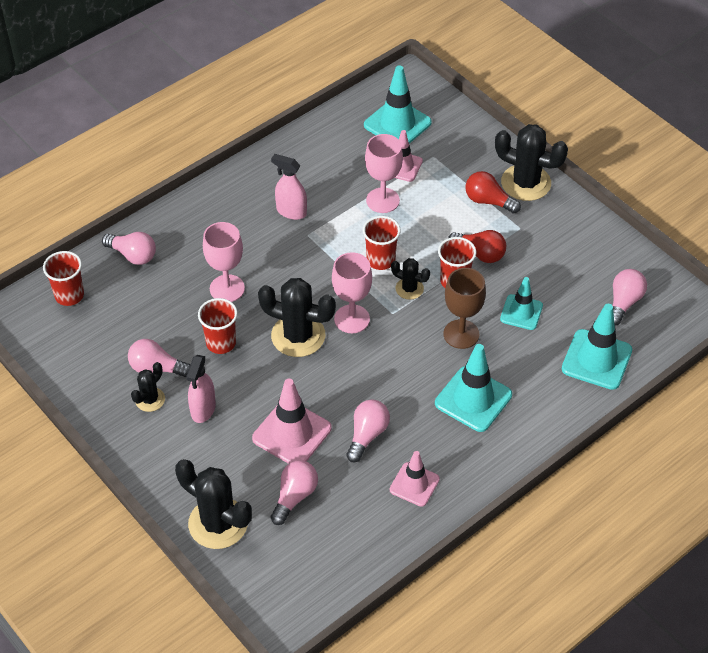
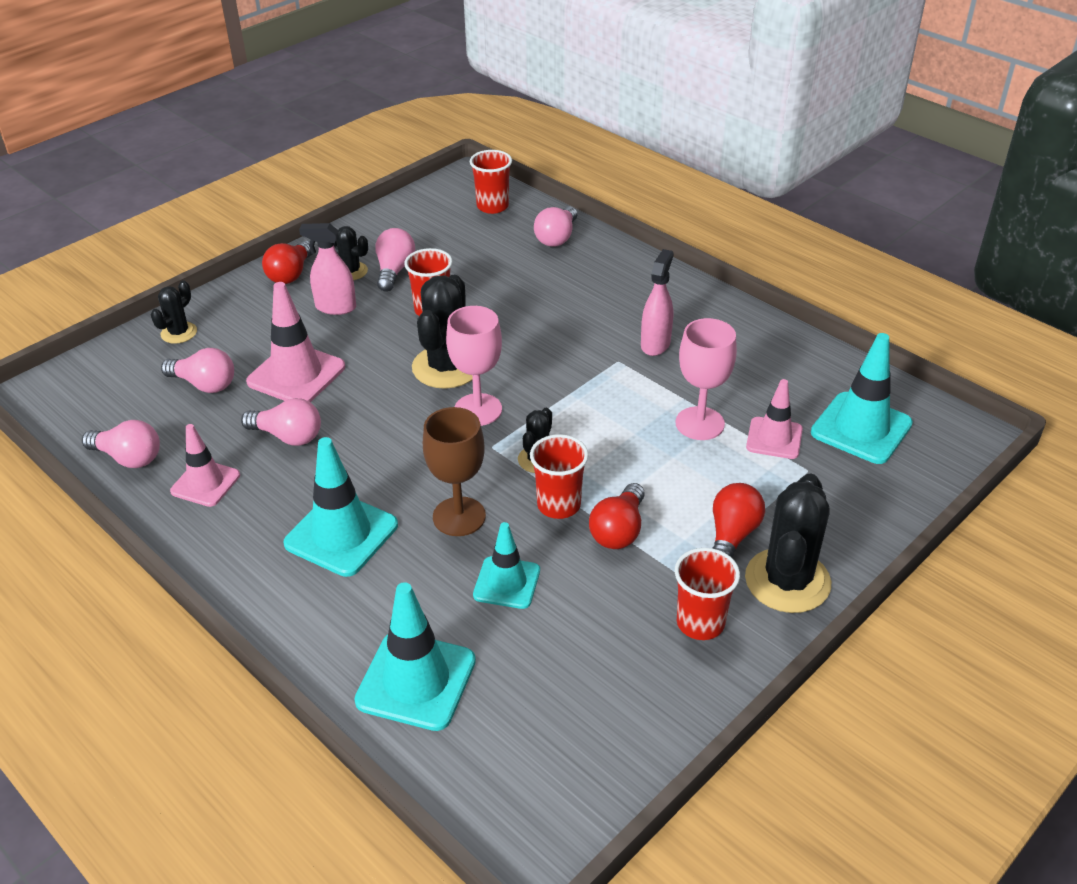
camera: 85 degrees right, 10 degrees down
(144, 444) = (291, 274): none -> red light bulb
(218, 523) = (179, 333): black cactus -> black cactus, size x0.53
(227, 288) = (516, 306): pink goblet -> none
(380, 260) = (586, 429): red cup -> red cup (700, 623)
(624, 302) = (543, 720): pink light bulb -> pink light bulb (129, 458)

